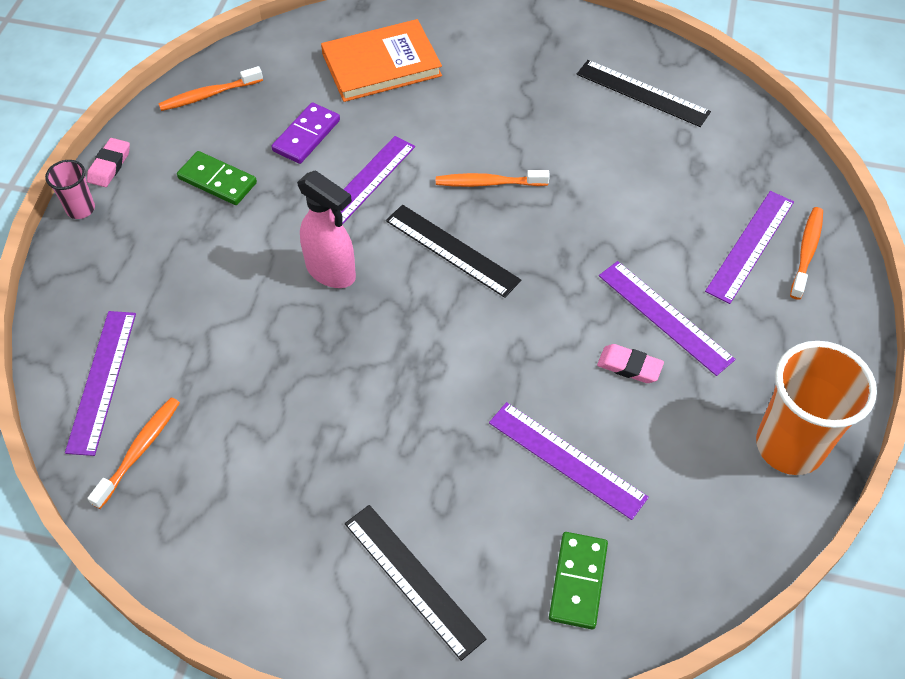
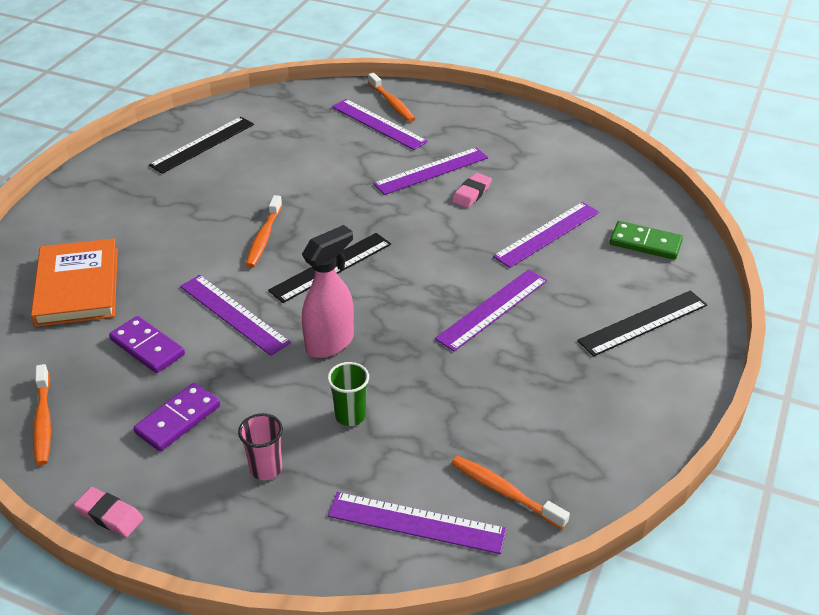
camera: 80 degrees left, 15 degrees down
(81, 209) = (167, 543): pink cup -> pink cup (266, 469)
(217, 181) = (178, 419): green domino -> purple domino
(232, 307) = (350, 416): none -> green cup
(409, 412) = (492, 309): none -> purple ruler
(789, 446) = (548, 140): orange cup -> none
(806, 252) = (392, 103): orange toothbrush -> orange toothbrush turned 150 degrees counterclockwise

